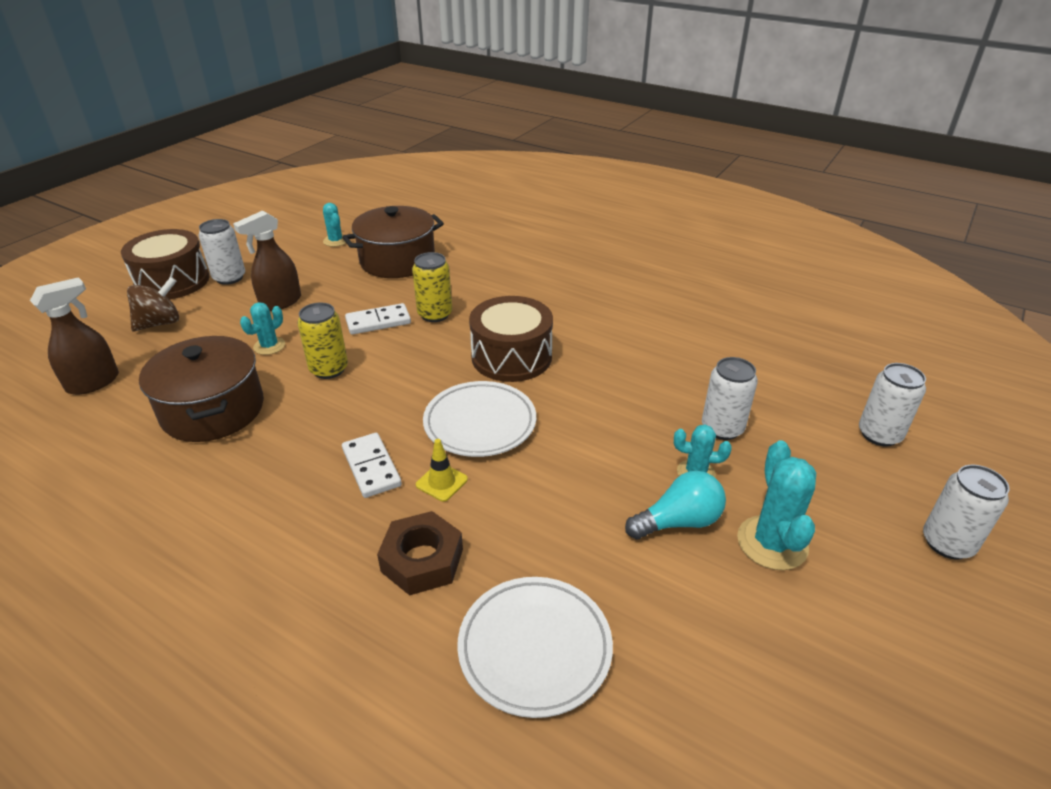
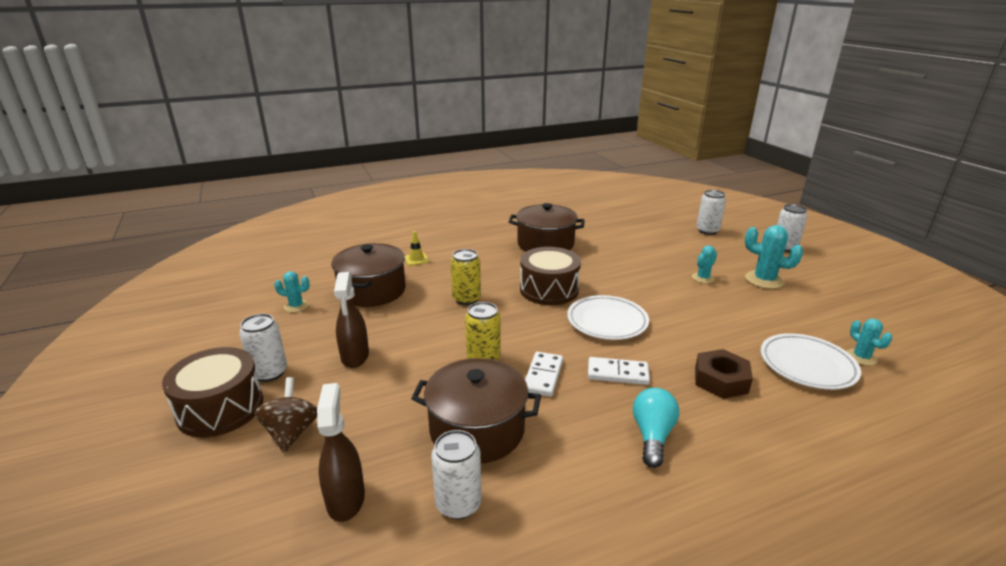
camera: 55 degrees left, 10 degrees down
(269, 346) = (416, 378): turquoise cactus -> turquoise cactus (861, 357)
(378, 322) = (446, 322): white domino -> white domino (543, 376)
(441, 482) = (653, 352): yellow traffic cone -> yellow traffic cone (416, 259)
(625, 313) = (545, 244): none -> brown pot
(678, 522) = (736, 295): turquoise light bulb -> turquoise light bulb (652, 435)
(722, 428) = (673, 259): white can -> white can (458, 504)

